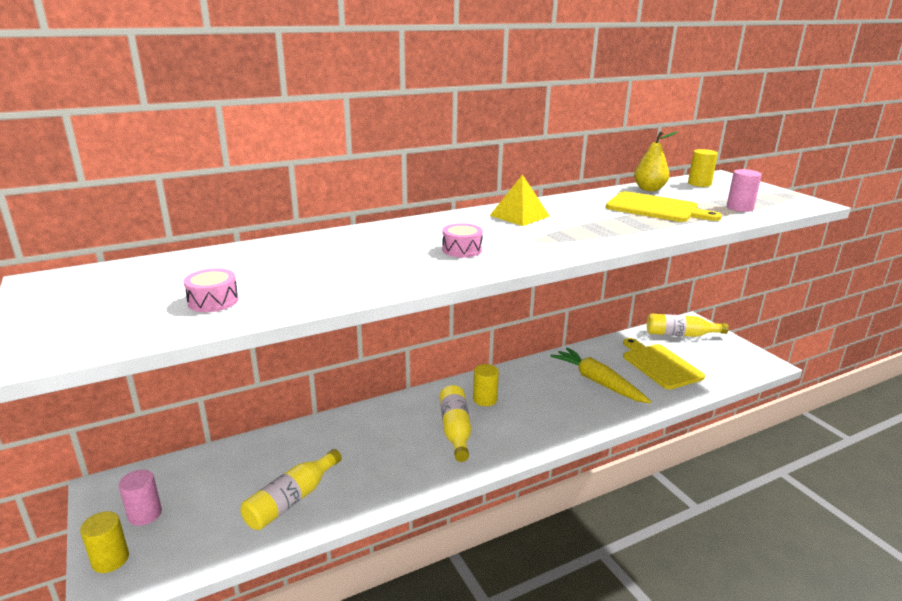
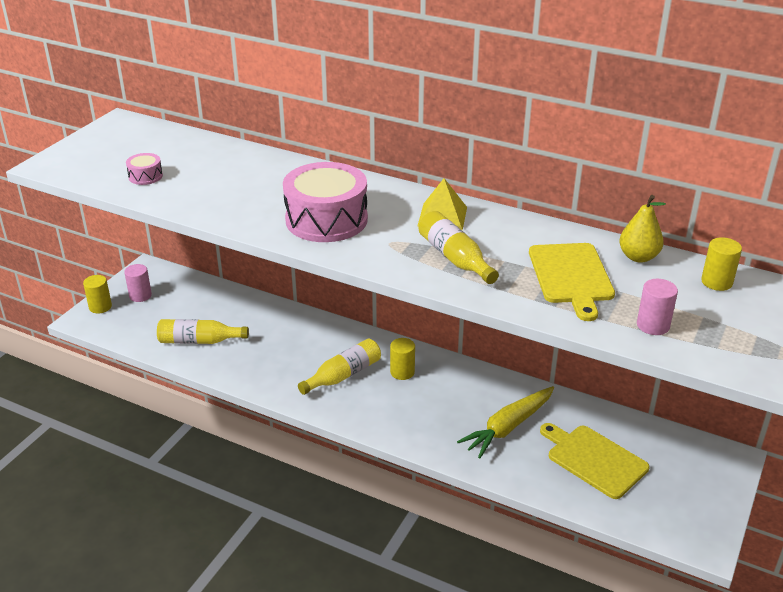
camera: 55 degrees right, 10 degrees up
(462, 250) = (326, 220): pink drum -> pink drum, size x2.28
(598, 382) = (508, 427): yellow carrot -> yellow carrot turned 150 degrees counterclockwise
(660, 365) = (594, 459): yellow cutting board -> yellow cutting board turned 75 degrees counterclockwise
(680, 334) = (686, 457): yellow bottle -> yellow bottle (455, 258)

